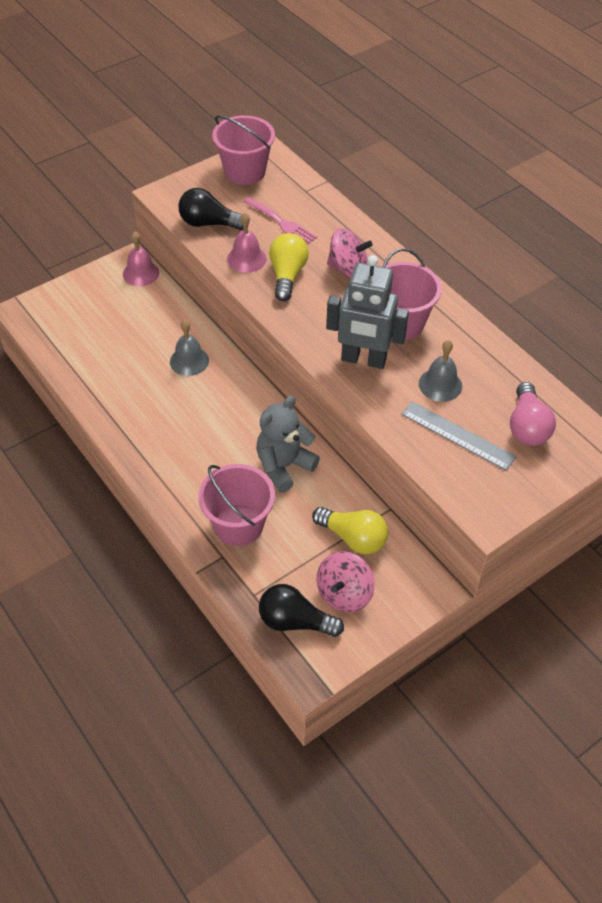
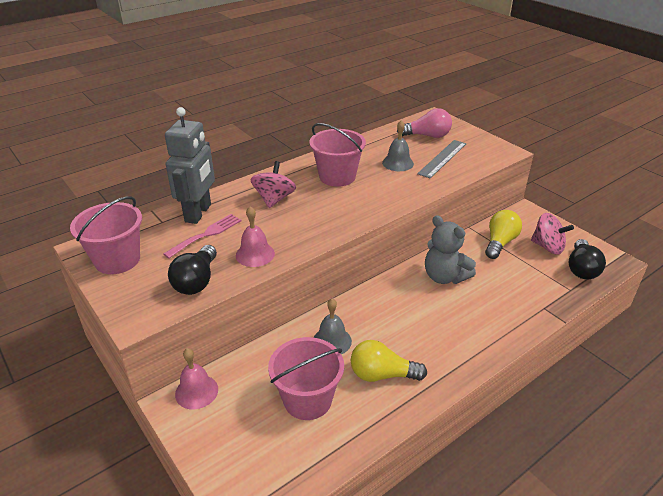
camera: 90 degrees left, 15 degrees down
(238, 525) = (510, 300): pink bucket -> pink bucket (307, 399)
(287, 275) = (280, 230): yellow light bulb -> yellow light bulb (382, 374)
(363, 360) = (378, 193): grey robot -> grey robot (198, 213)

